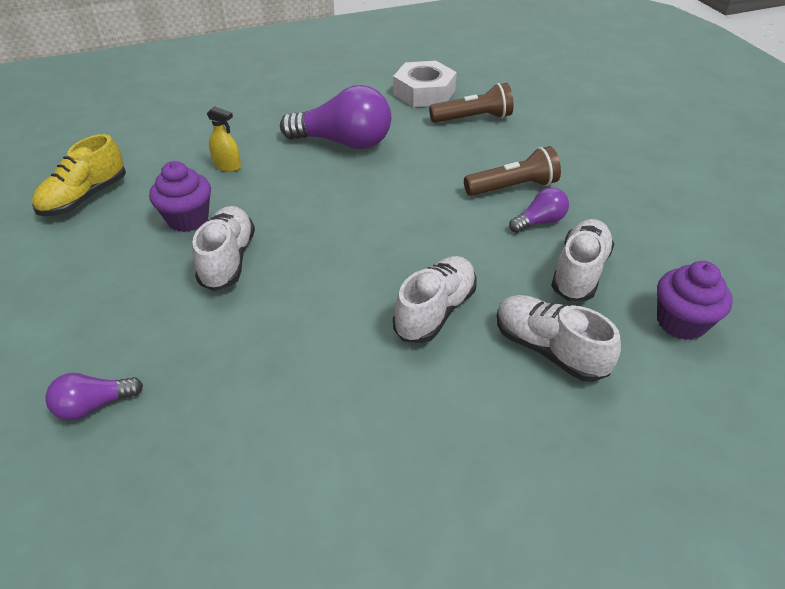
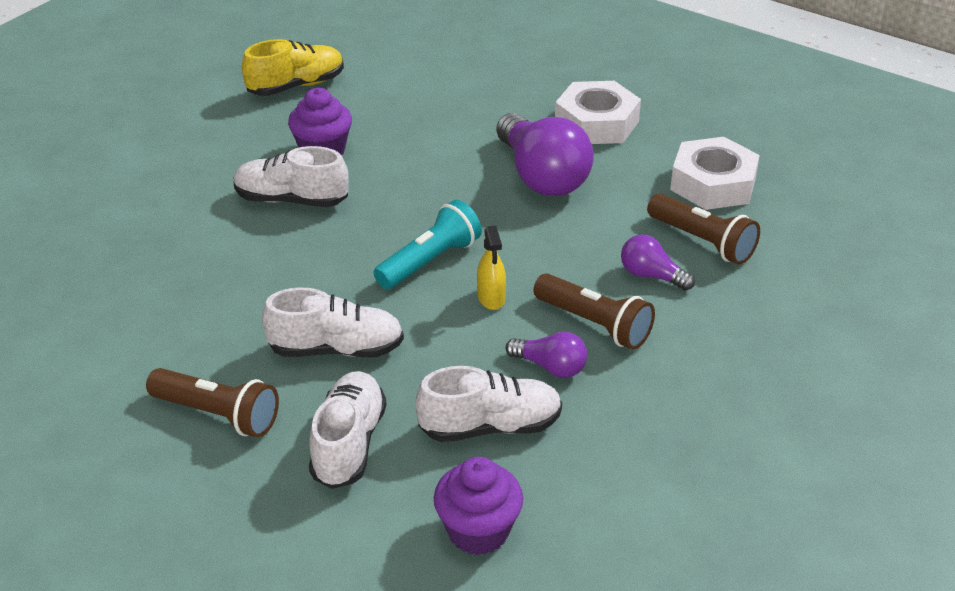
camera: 55 degrees right, 5 degrees down
(85, 197) = (296, 86): yellow shoe -> yellow shoe turned 150 degrees clockwise
(94, 405) = (83, 224): purple light bulb -> purple light bulb (651, 276)
(227, 166) = (421, 130): yellow spray bottle -> yellow spray bottle (491, 298)
(228, 260) = (291, 200): white shoe -> white shoe turned 135 degrees counterclockwise
(316, 101) = (596, 123): none -> white nut
(380, 224) = (429, 261): none -> turquoise flashlight
(457, 414) = (218, 414): none -> brown flashlight

